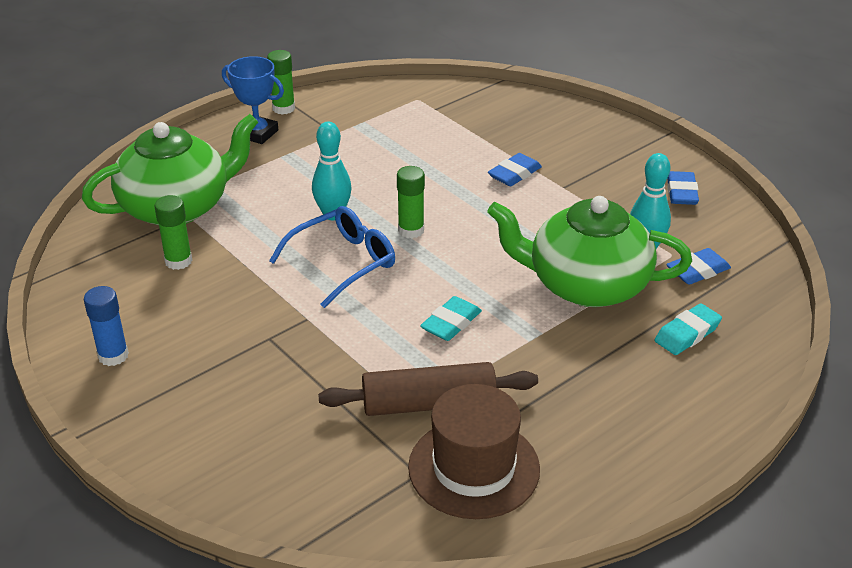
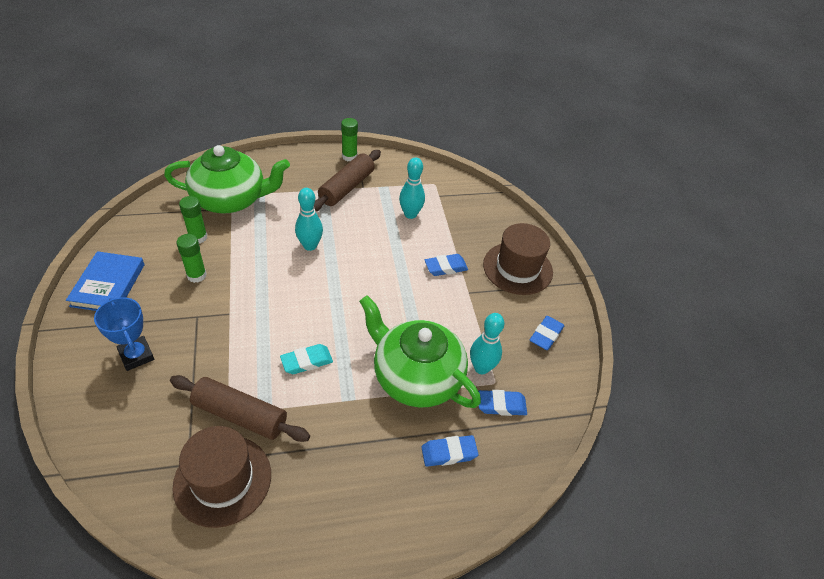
camera: 25 degrees right, 10 degrees up
(113, 356) = (108, 285): blue glue stick -> blue book
(257, 133) = (319, 168): blue trophy -> blue trophy (136, 355)
(315, 141) = (346, 187): none -> brown rolling pin
(343, 263) = (284, 283): blue glasses -> none
(411, 230) = (344, 279): green glue stick -> green glue stick (196, 275)
(421, 139) = (410, 214): none -> turquoise bowling pin
(593, 145) = (517, 268): none -> brown hat
(687, 334) = (449, 453): turquoise eraser -> blue eraser

